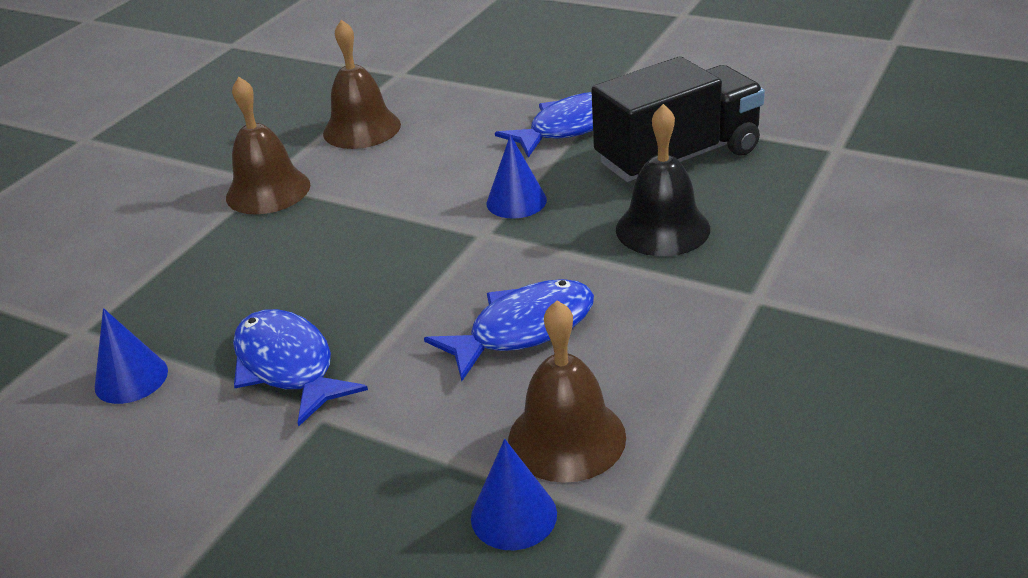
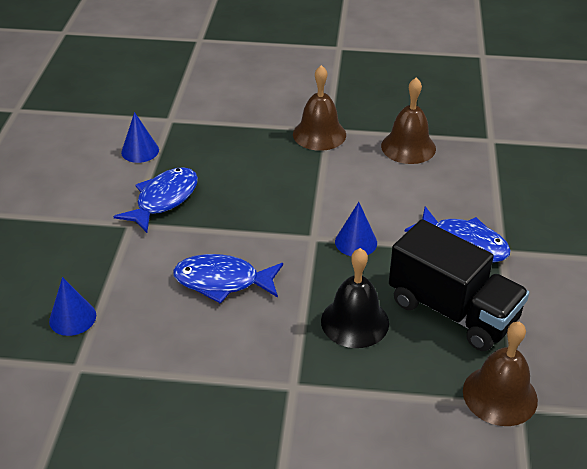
camera: 65 degrees right, 5 degrees up
(523, 330) = (222, 281): blue fish -> blue fish turned 150 degrees clockwise
(566, 438) = (134, 324): brown bell -> brown bell (500, 395)

